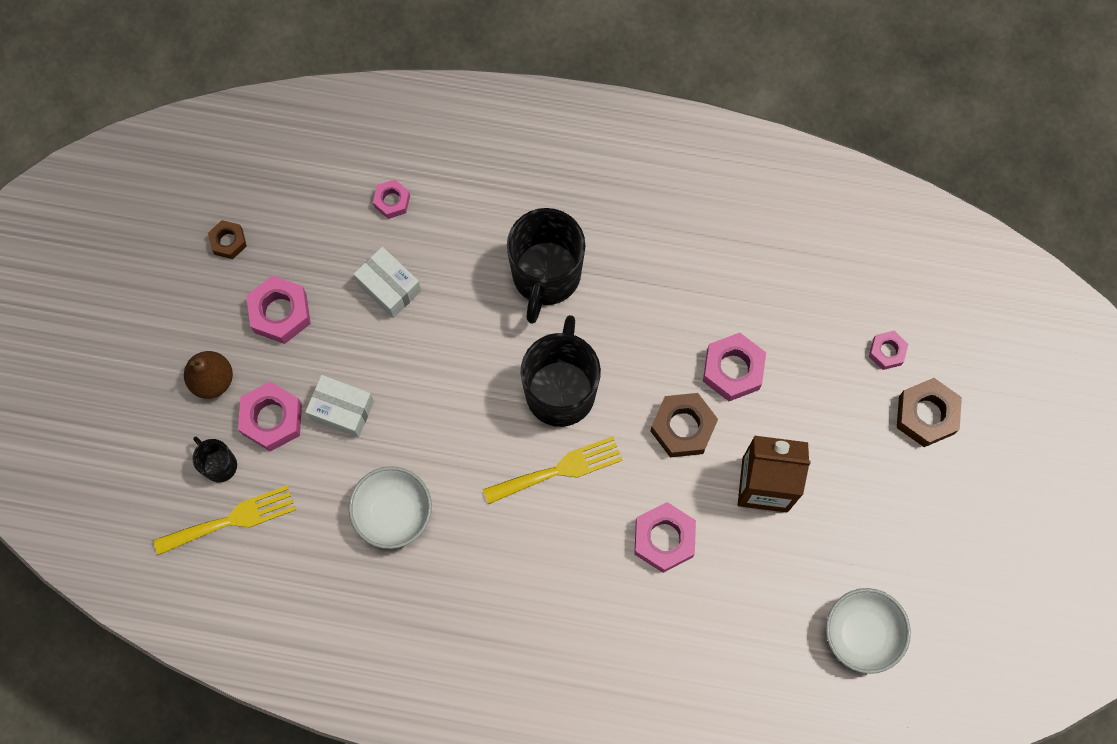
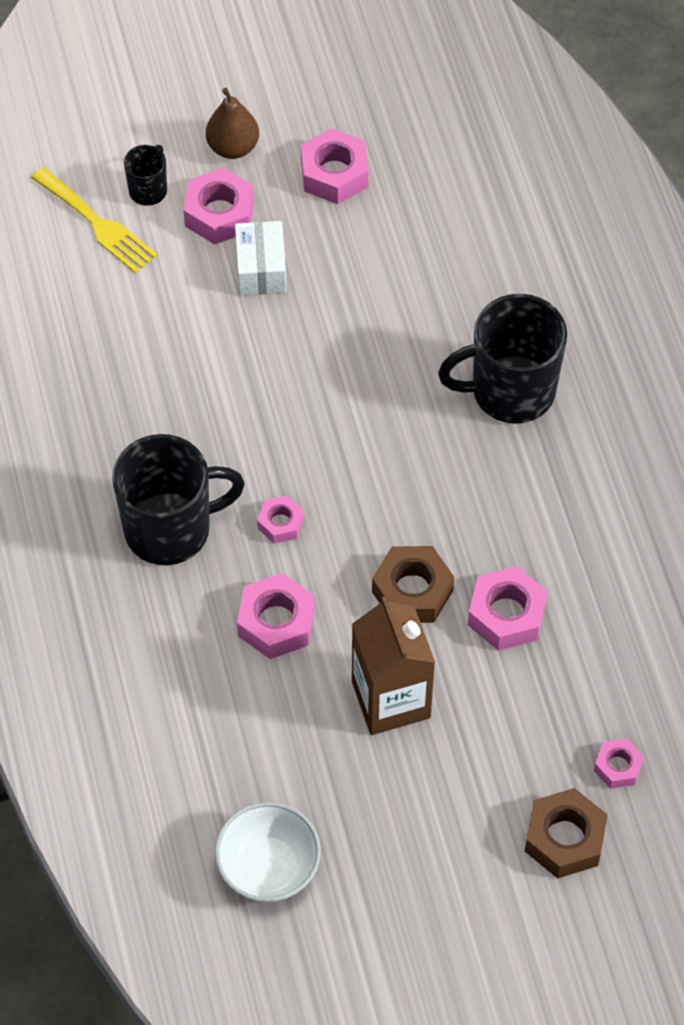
camera: 65 degrees right, 15 degrees down
(228, 242) = (384, 100): brown nut -> none
(389, 287) = (415, 255): white box -> none
(392, 201) = (510, 219): pink nut -> pink nut (280, 523)
(393, 513) = (175, 359): white bowl -> none
(559, 470) = (301, 491): yellow fork -> none
(561, 390) = (390, 457): black mug -> black mug (170, 529)

